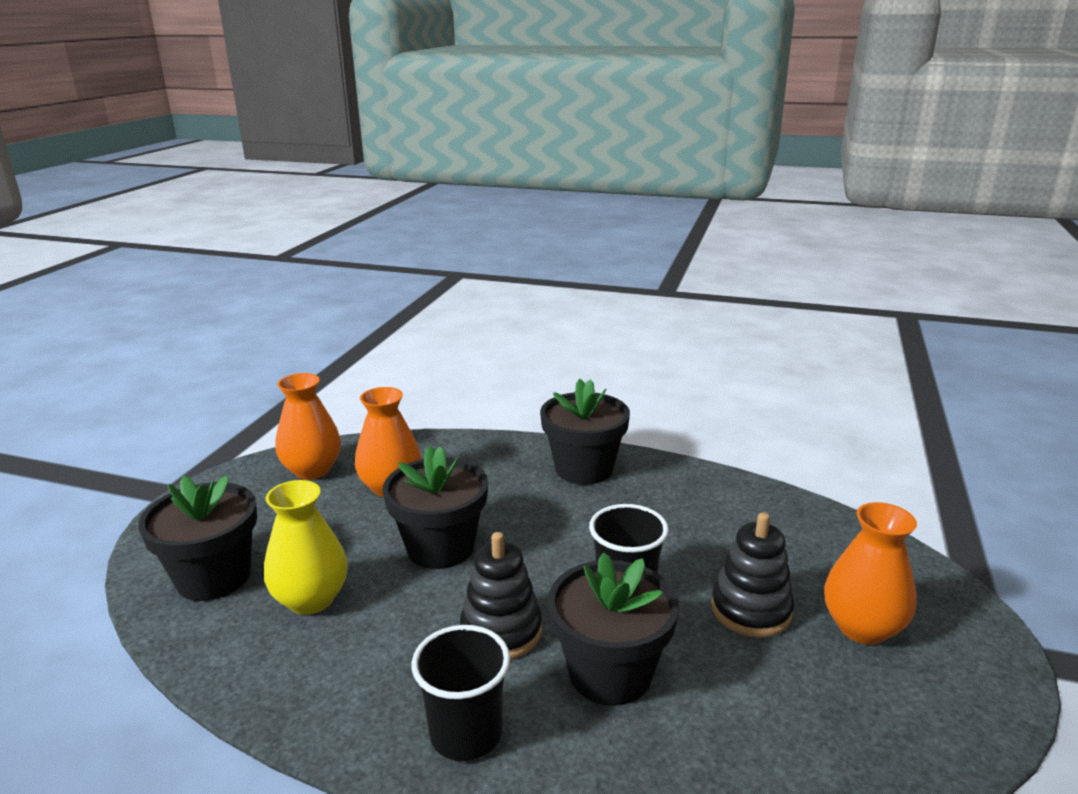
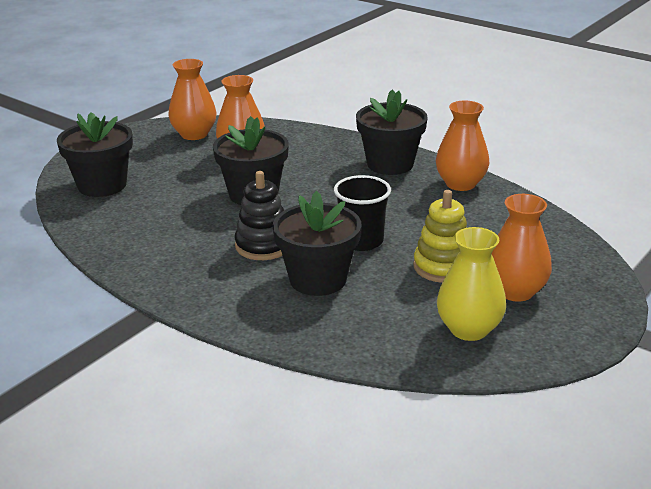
camera: 20 degrees right, 5 degrees up
(311, 599) = (155, 207): yellow vase -> yellow vase (469, 329)
(466, 734) = (209, 289): black cup -> none
(682, 481) = (460, 184): none -> orange vase
(751, 610) = (442, 267): black stacking toy -> yellow stacking toy

